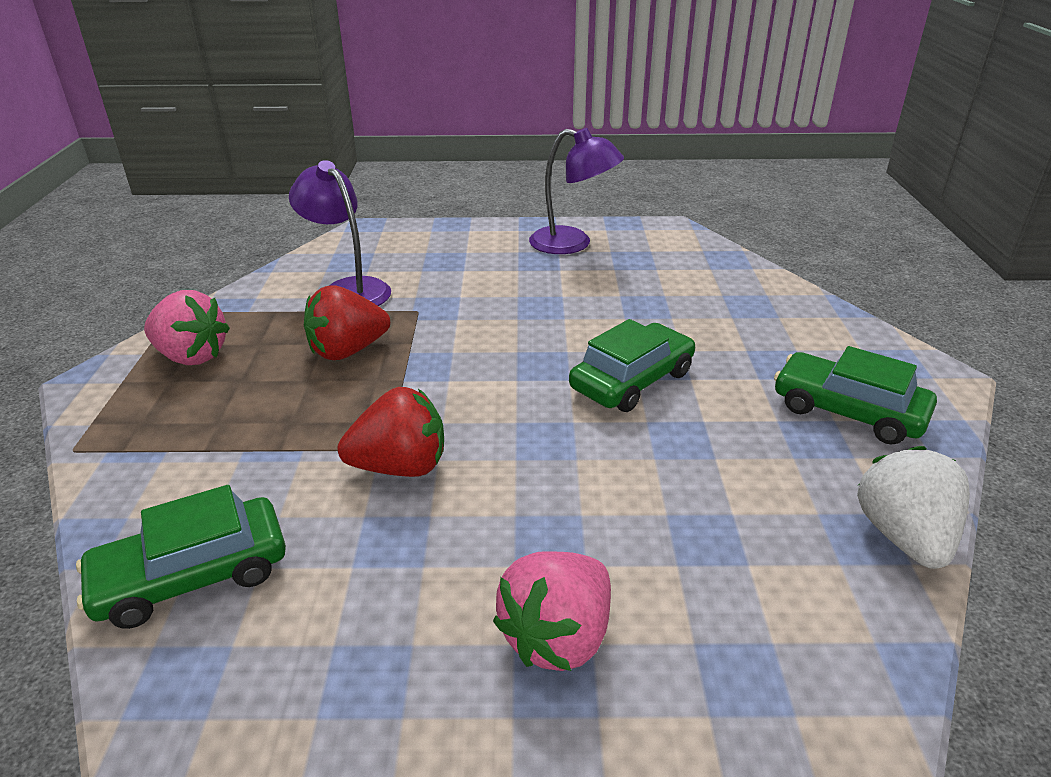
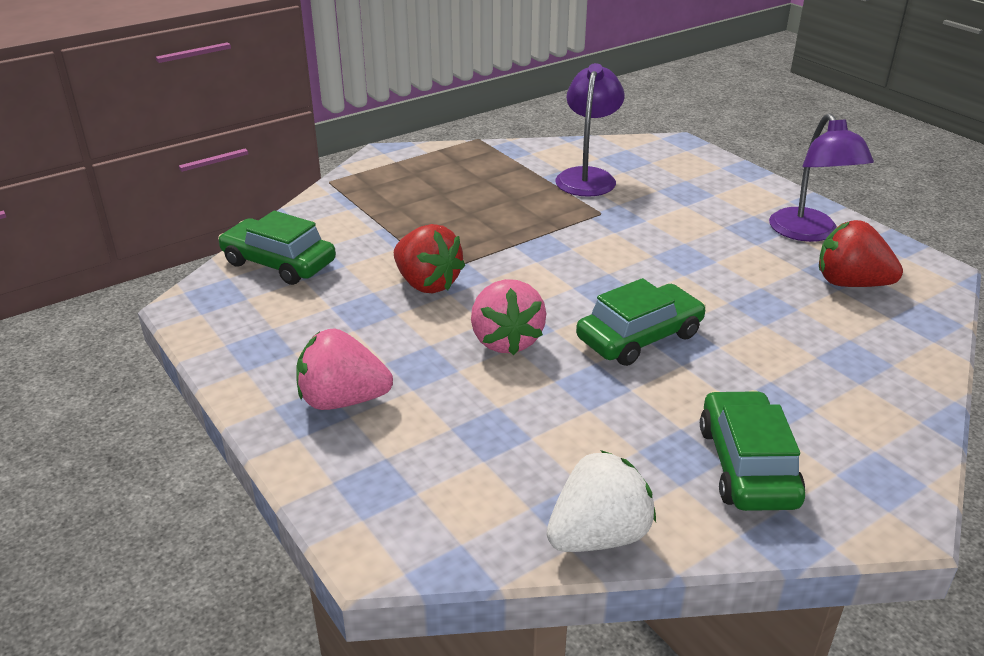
camera: 55 degrees right, 0 degrees up
(191, 356) = (444, 167): pink strawberry -> pink strawberry (506, 340)
(348, 351) = (518, 211): red strawberry -> red strawberry (850, 283)
(632, 380) = (639, 337): green car -> green car turned 45 degrees counterclockwise

